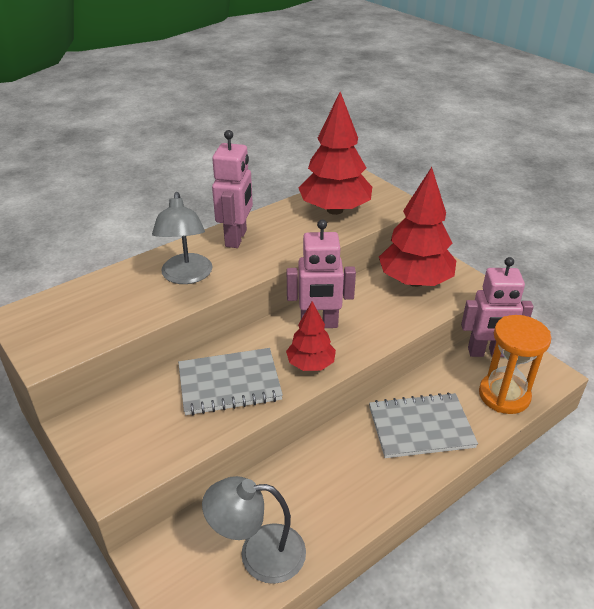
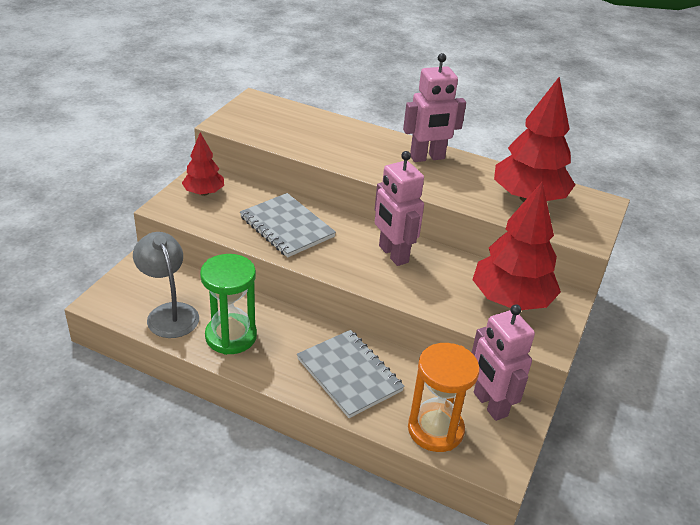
camera: 60 degrees right, 0 degrees up
(186, 276) = (354, 149): grey lamp -> none
(310, 364) = (339, 262): red tree -> red tree (204, 192)
(326, 504) = (231, 336): none -> green hourglass

